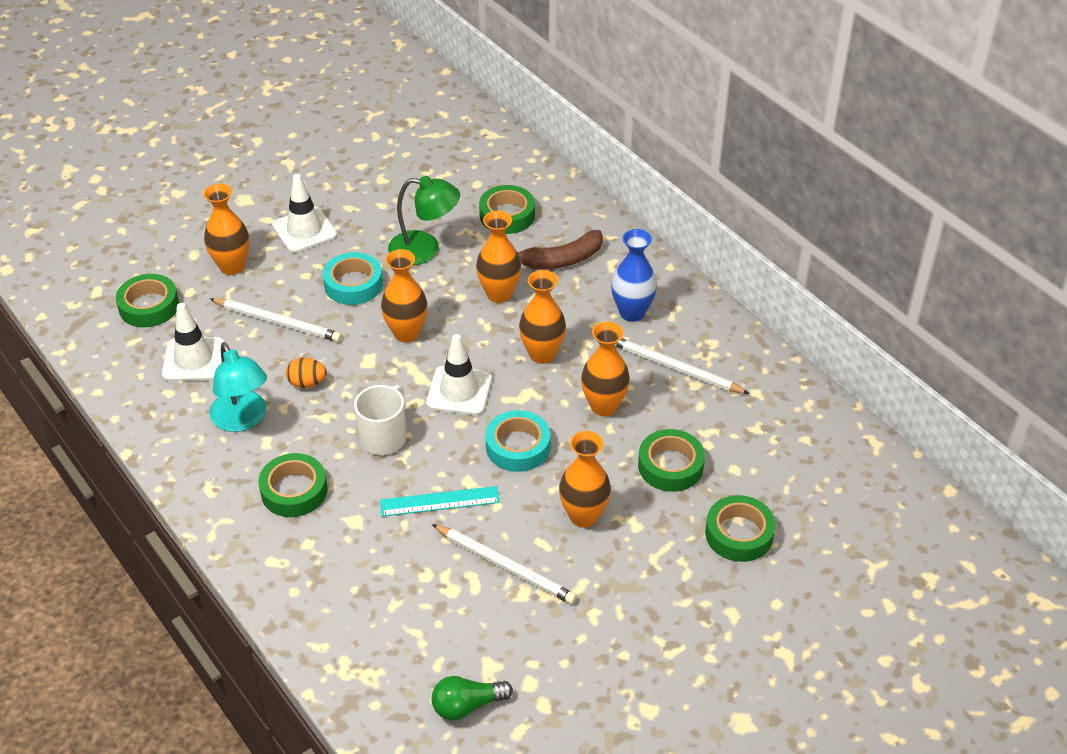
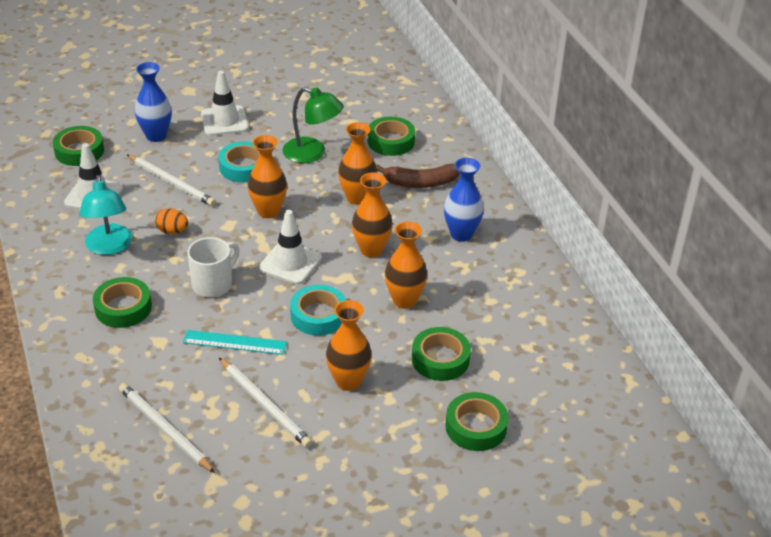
camera: 15 degrees right, 5 degrees down
(232, 266) = (156, 136): orange vase -> blue vase
(467, 705) = (181, 506): green light bulb -> none
(675, 368) = (479, 284): white pencil -> white pencil (164, 429)

